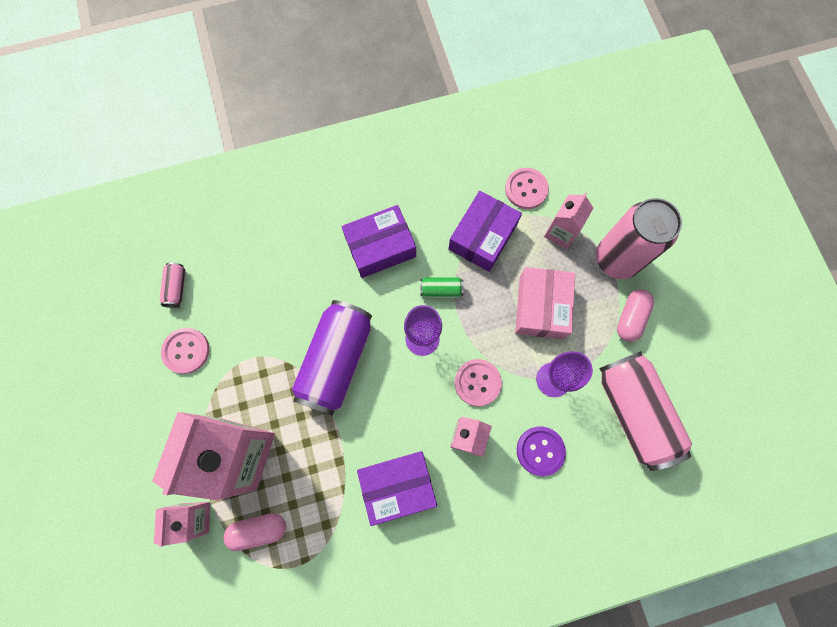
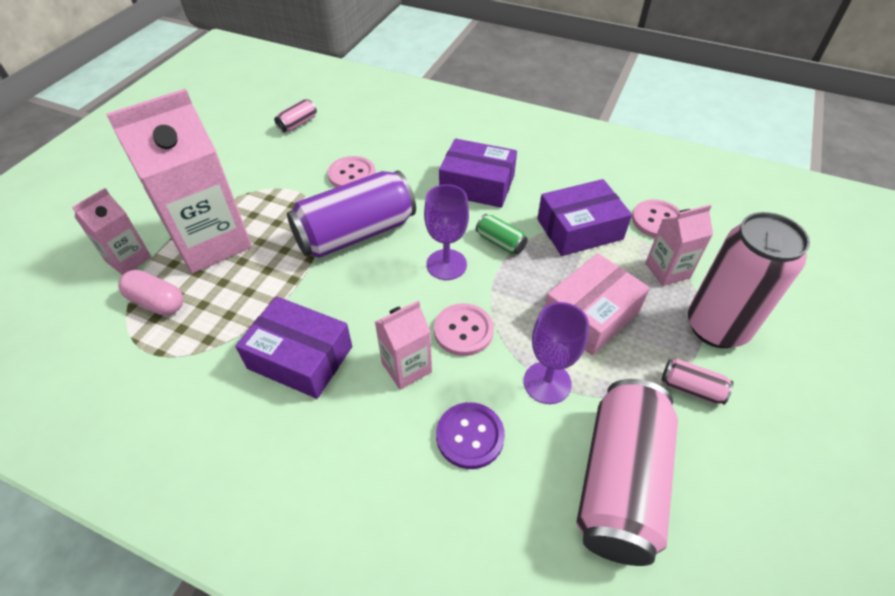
camera: 40 degrees right, 25 degrees down
(186, 351) = (258, 159): pink button -> pink button (352, 175)
(630, 318) = (691, 388): pink capsule -> pink can

